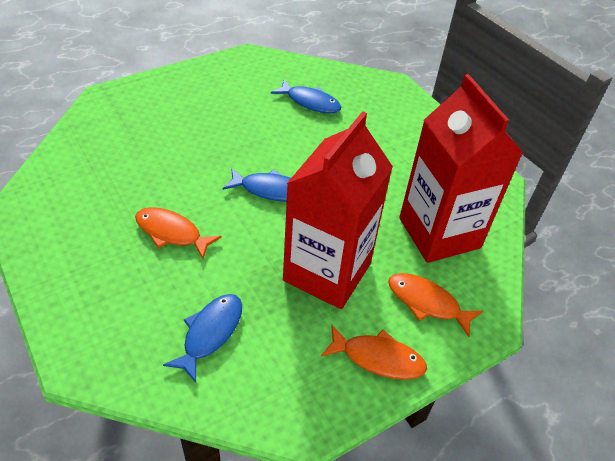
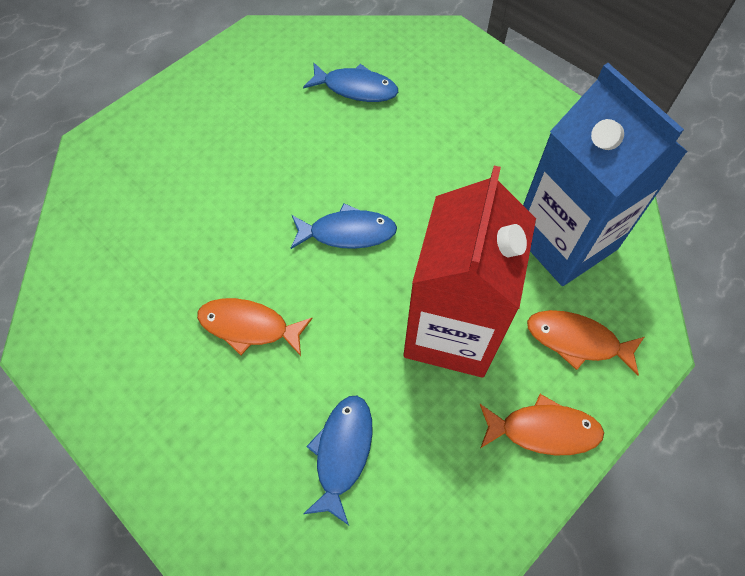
camera: 10 degrees left, 15 degrees up
(439, 233) = (565, 240): red carton -> blue carton

